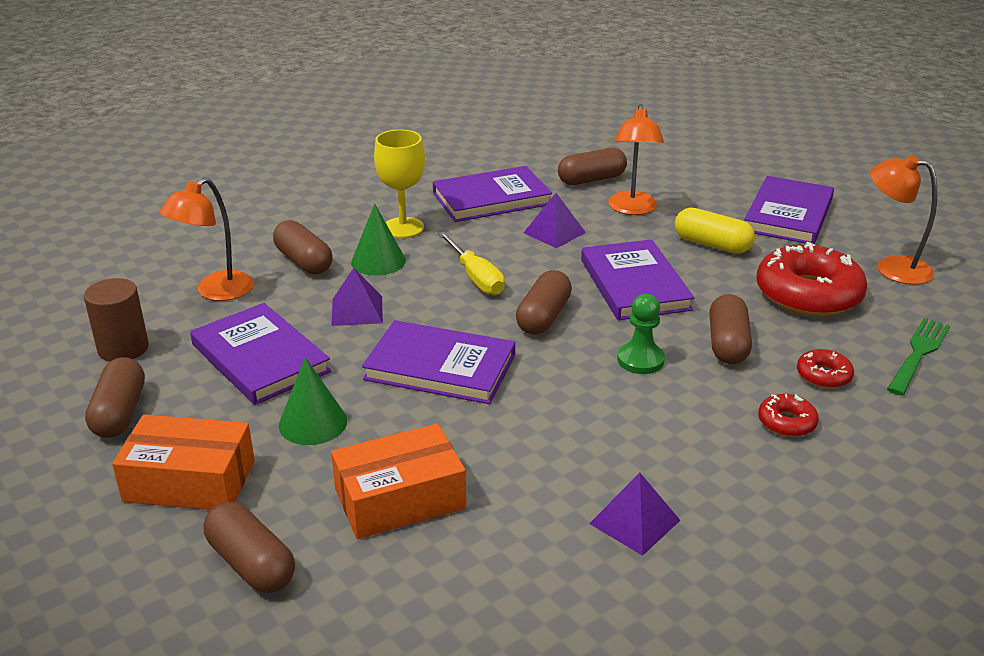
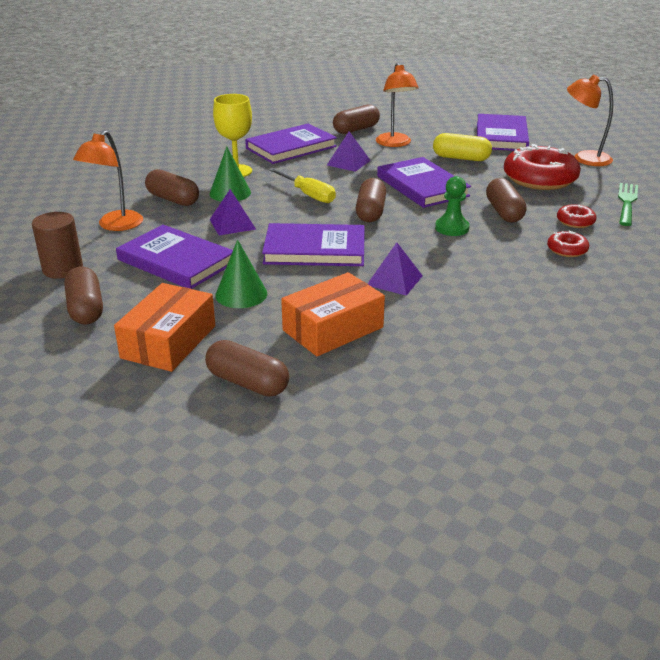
camera: 15 degrees left, 0 degrees up
(190, 481) = (169, 342): orange box -> orange box turned 60 degrees counterclockwise
(634, 522) = (501, 317): purple pyramid -> purple pyramid (394, 280)

